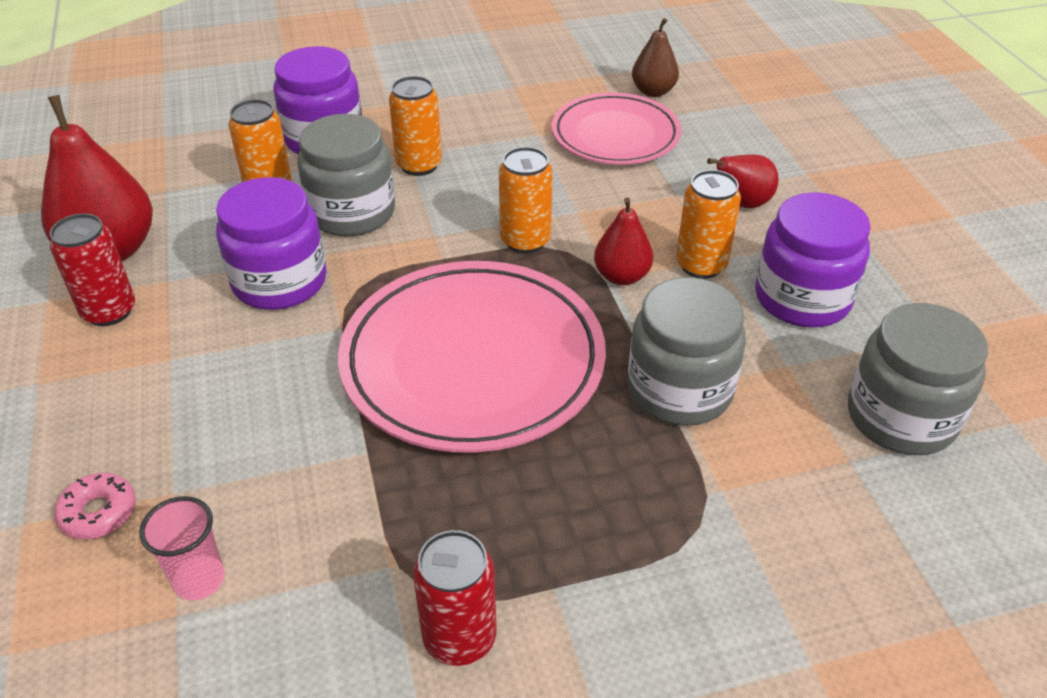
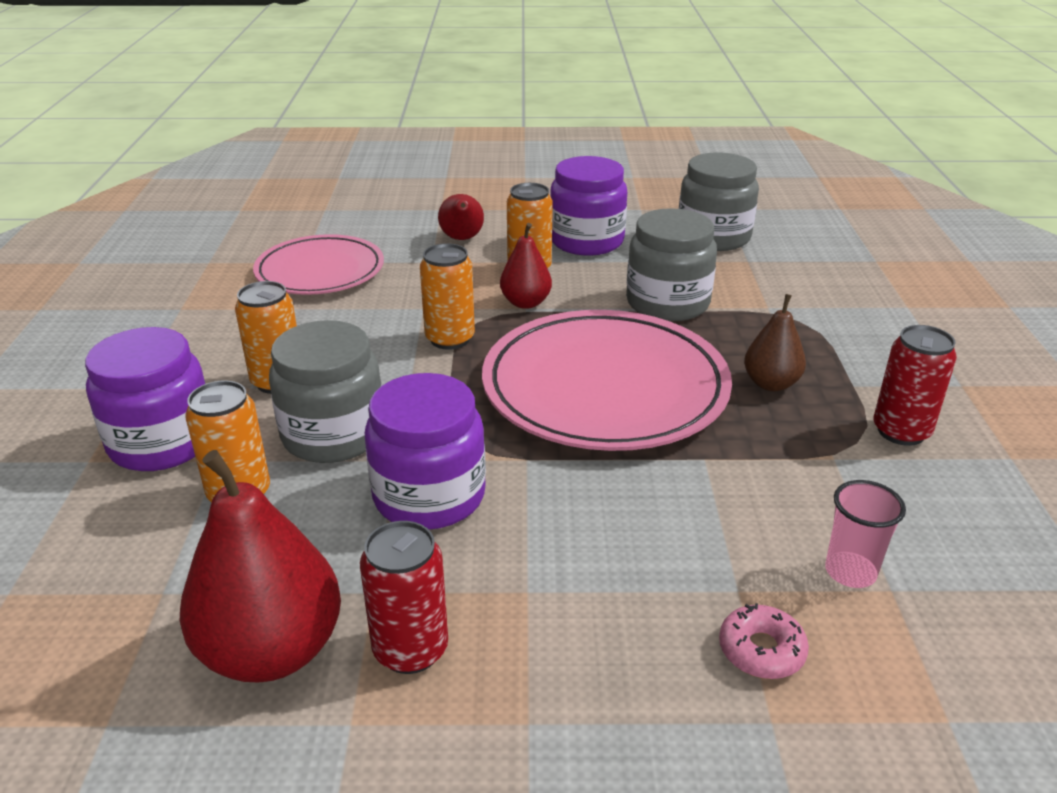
camera: 75 degrees left, 10 degrees down
(653, 92) = (266, 243): brown pear -> brown pear (771, 384)

